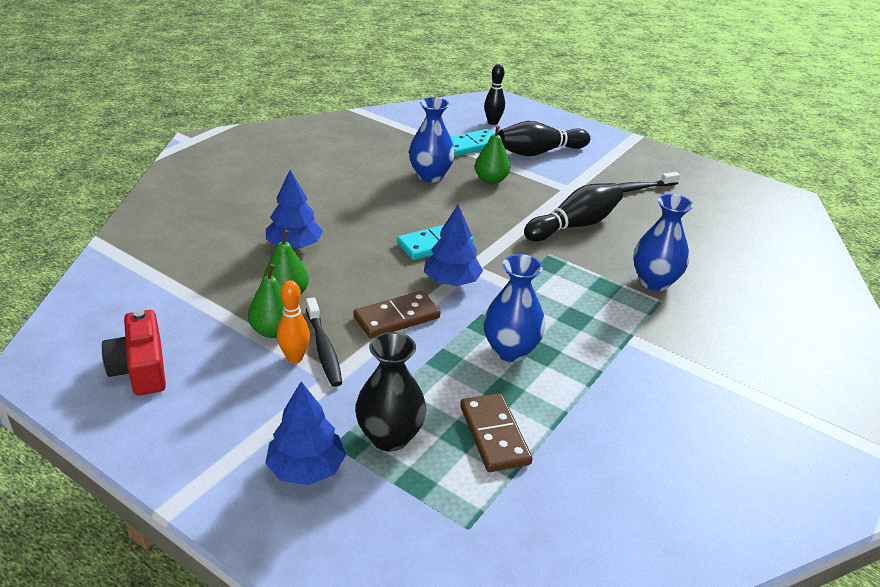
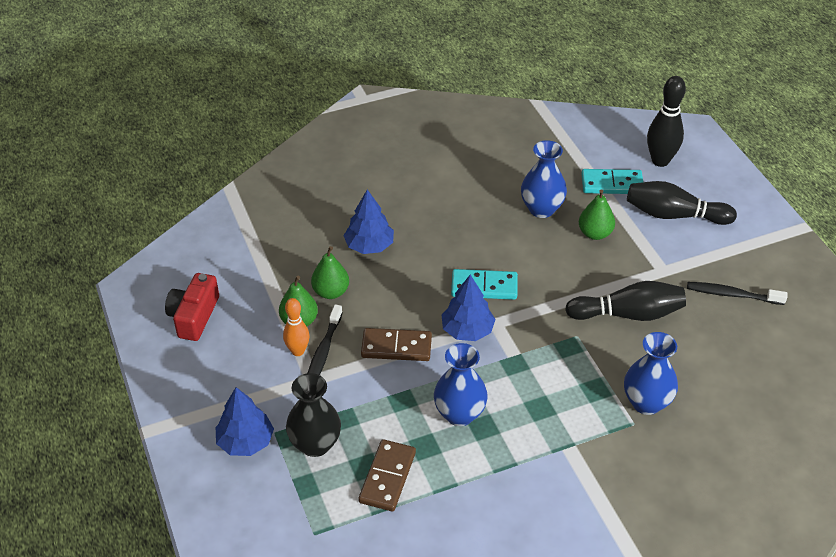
camera: 35 degrees right, 10 degrees up
(492, 122) = (660, 161): black bowling pin -> black bowling pin, size x1.58

